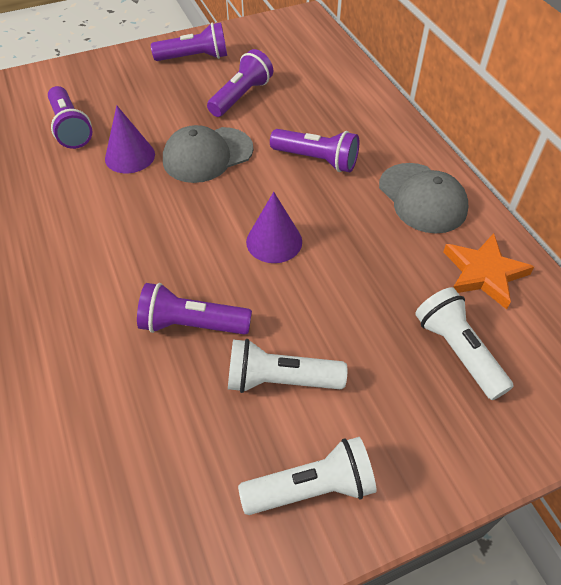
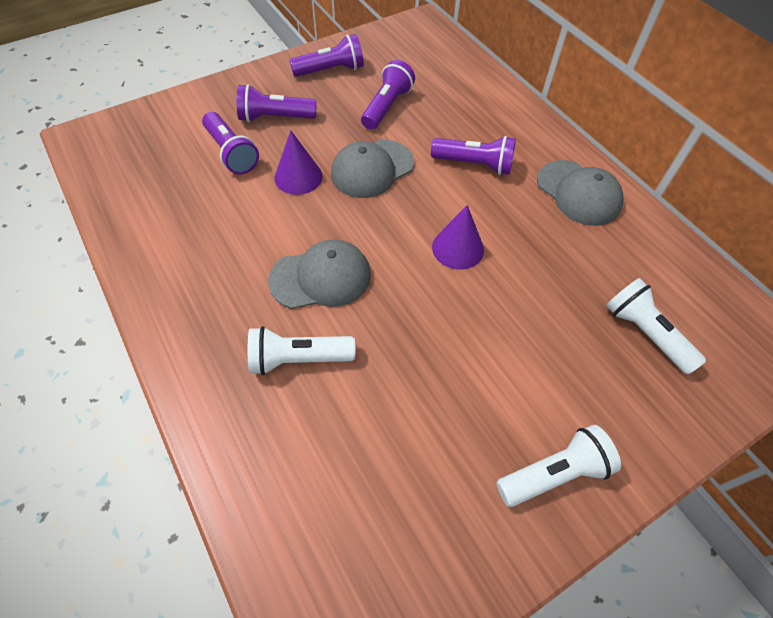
camera: 10 degrees left, 5 degrees up
(122, 256) = (321, 277): none -> grey cap
(192, 324) = (406, 336): purple flashlight -> purple flashlight (275, 117)
(280, 380) = (500, 379): white flashlight -> white flashlight (298, 359)
(483, 273) = (649, 258): orange star -> none

